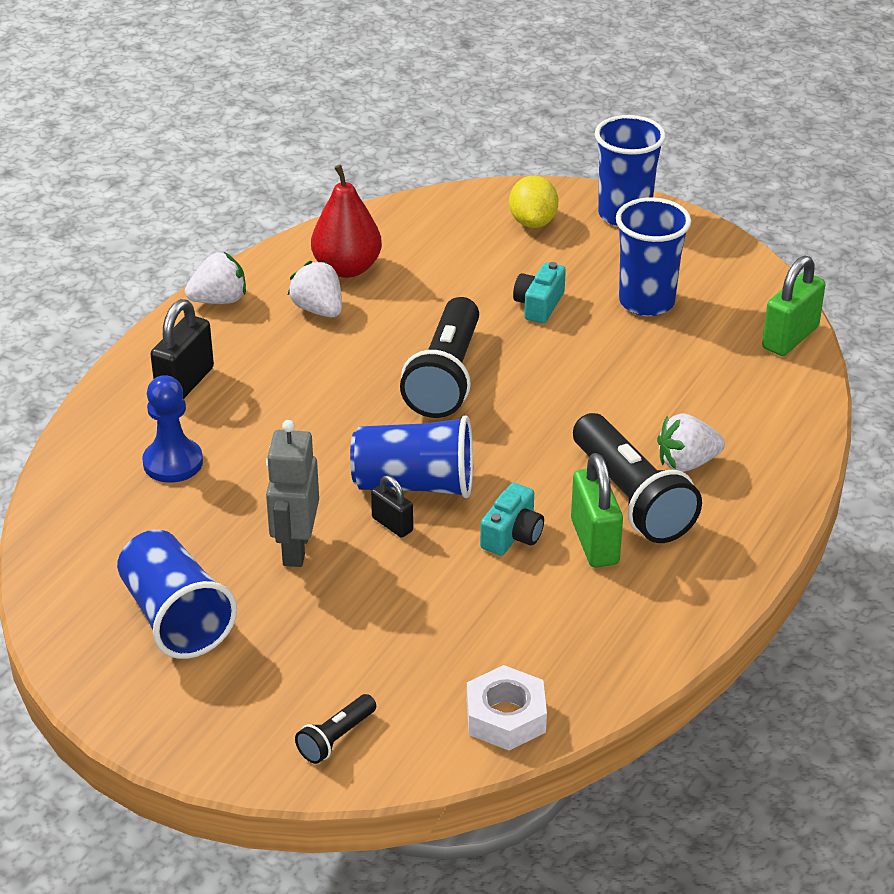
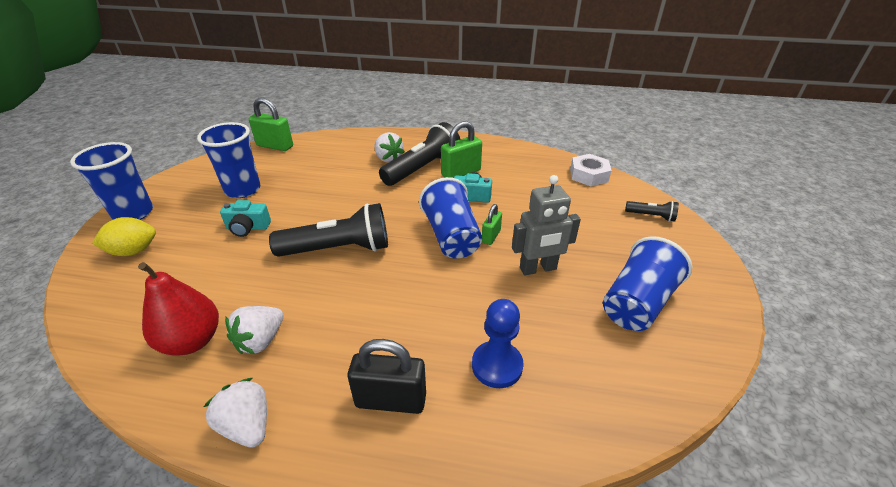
camera: 110 degrees left, 0 degrees up
(392, 524) = (491, 236): black padlock -> green padlock

